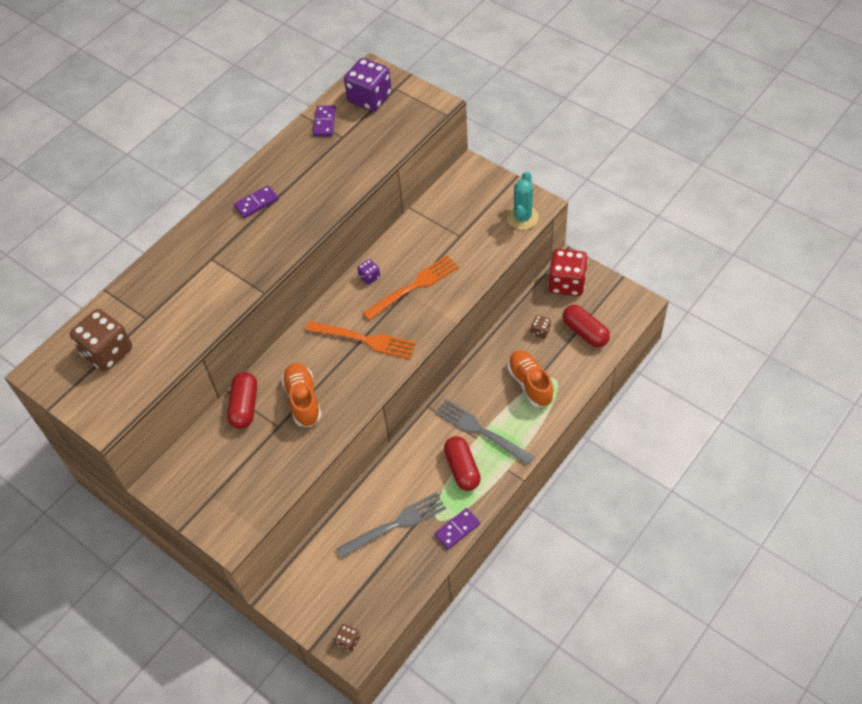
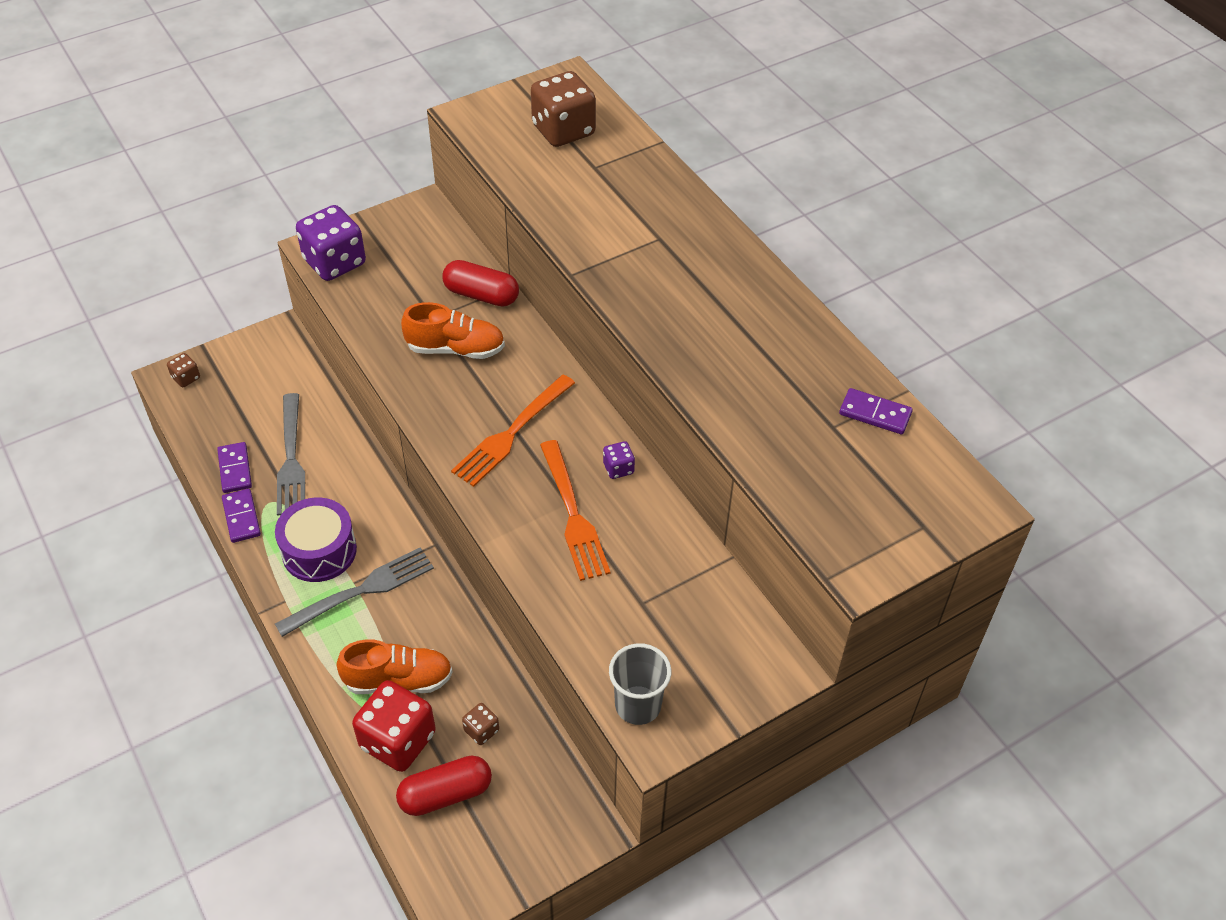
camera: 105 degrees right, 5 degrees down
(256, 203) = (738, 301): purple domino -> purple domino (235, 469)
(369, 98) = (911, 485): purple dice -> purple dice (335, 262)
(462, 469) = (319, 551): red capsule -> purple drum
(522, 217) = (638, 705): turquoise cactus -> grey cup
(567, 283) = (554, 809): red dice -> red dice (398, 740)

